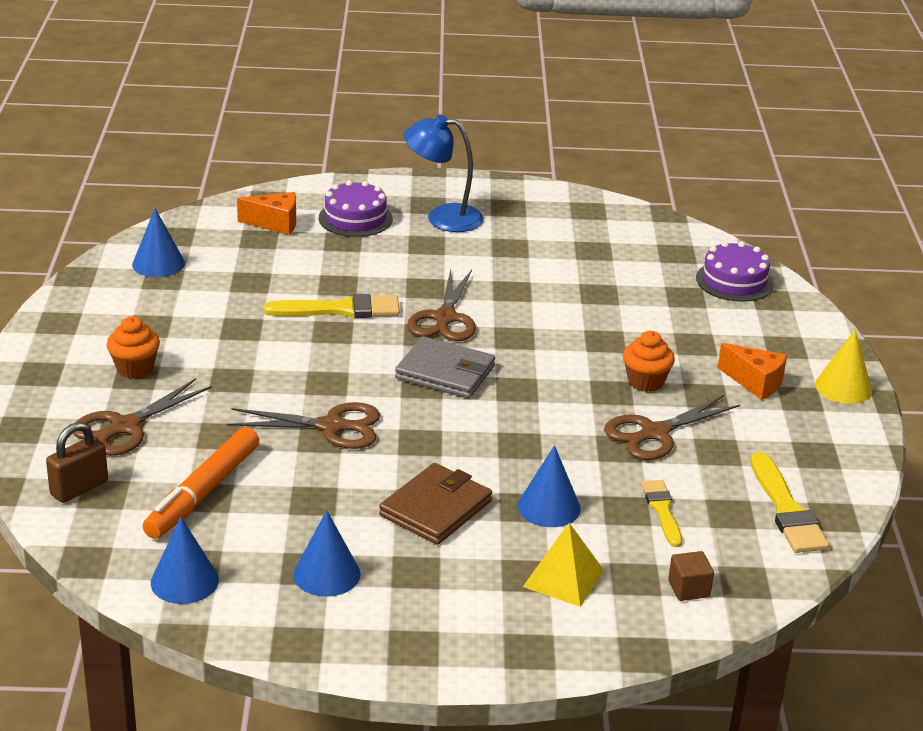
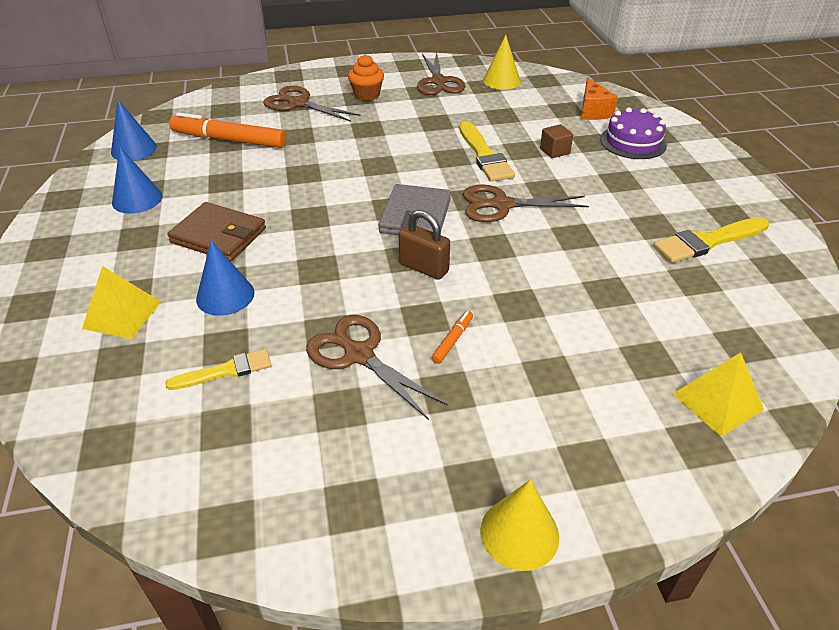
camera: 80 degrees right, 10 degrees up
(79, 488) = (229, 101): brown padlock -> brown padlock (424, 267)
(158, 264) = (501, 81): blue cone -> yellow cone
(332, 426) = (319, 175): brown scissors -> brown scissors (438, 82)
(443, 217) = (675, 182): blue lamp -> none
(645, 382) = (452, 340): orange cupcake -> orange marker
(689, 589) = (98, 400): brown cube -> brown cube (554, 151)
(734, 281) = (717, 401): purple cake -> yellow pyramid
(755, 383) = (490, 434): orange cheese -> none
(786, 509) = (235, 477): yellow brush -> yellow brush (707, 241)

